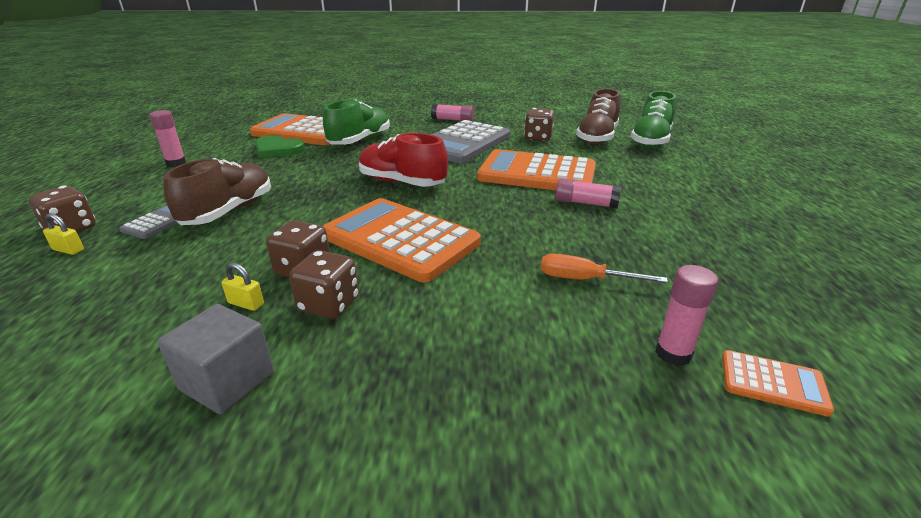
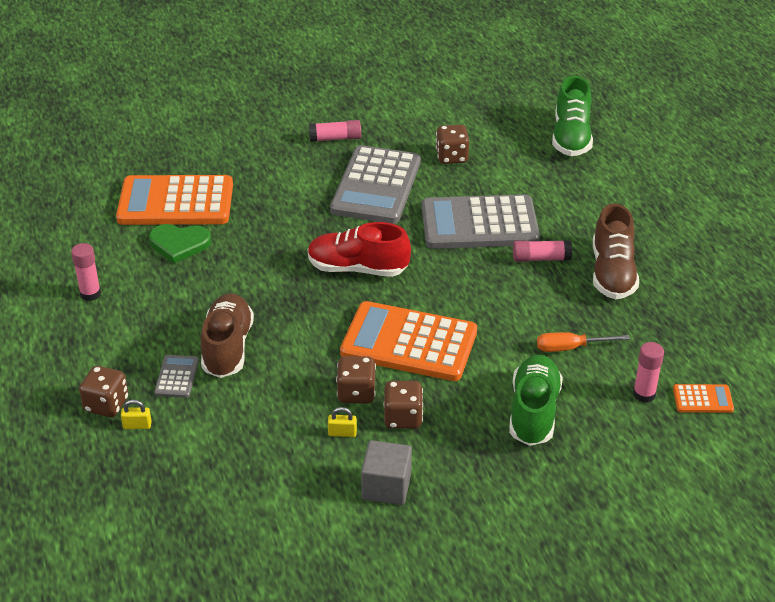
camera: 20 degrees left, 10 degrees up
(360, 141) = (258, 207): green shoe -> green shoe (533, 412)
(537, 173) = (479, 224): orange calculator -> grey calculator
(597, 137) = (514, 143): brown shoe -> brown shoe (612, 273)

